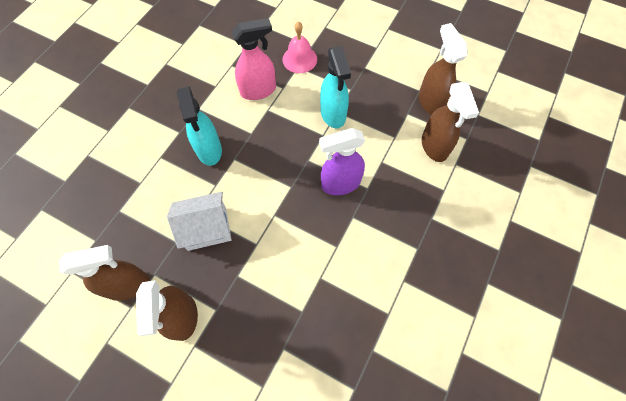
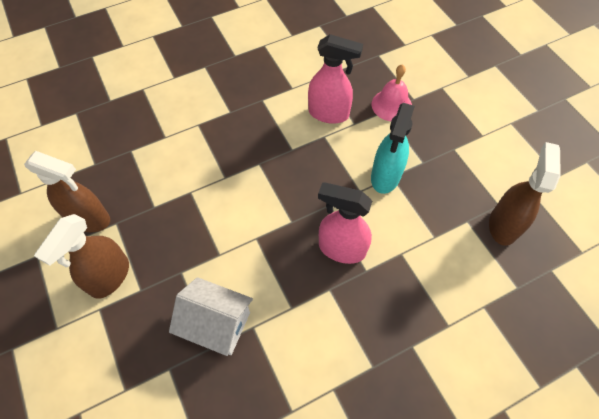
camera: 35 degrees right, 5 degrees down
(207, 228) = (188, 212): white house -> white house (216, 324)
(209, 150) = (243, 143): turquoise spray bottle -> none
(340, 184) = (341, 248): purple spray bottle -> pink spray bottle
(434, 146) = (472, 273): brown spray bottle -> none

